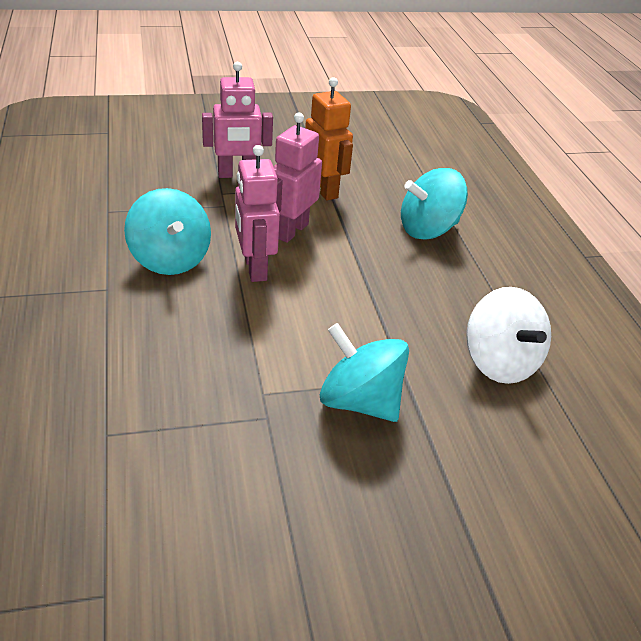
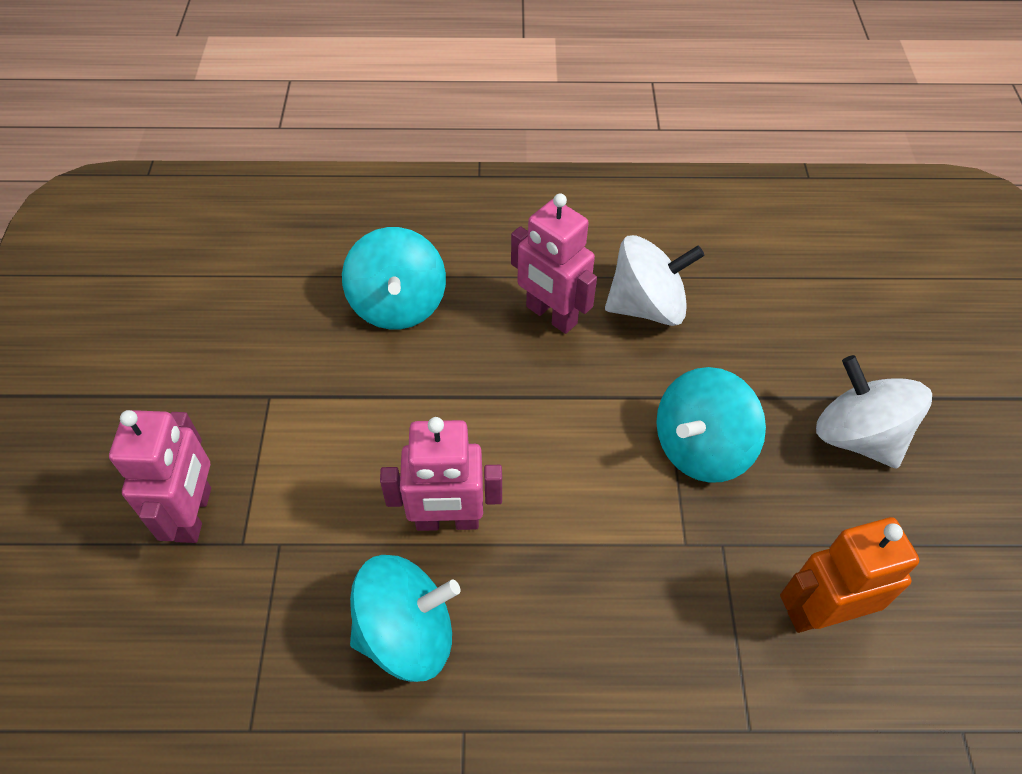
camera: 75 degrees left, 15 degrees up
(291, 231) = (368, 462): pink robot -> pink robot (551, 315)
(324, 190) = (273, 402): orange robot -> orange robot (820, 612)
(415, 524) = (857, 436): none -> white spinning top

